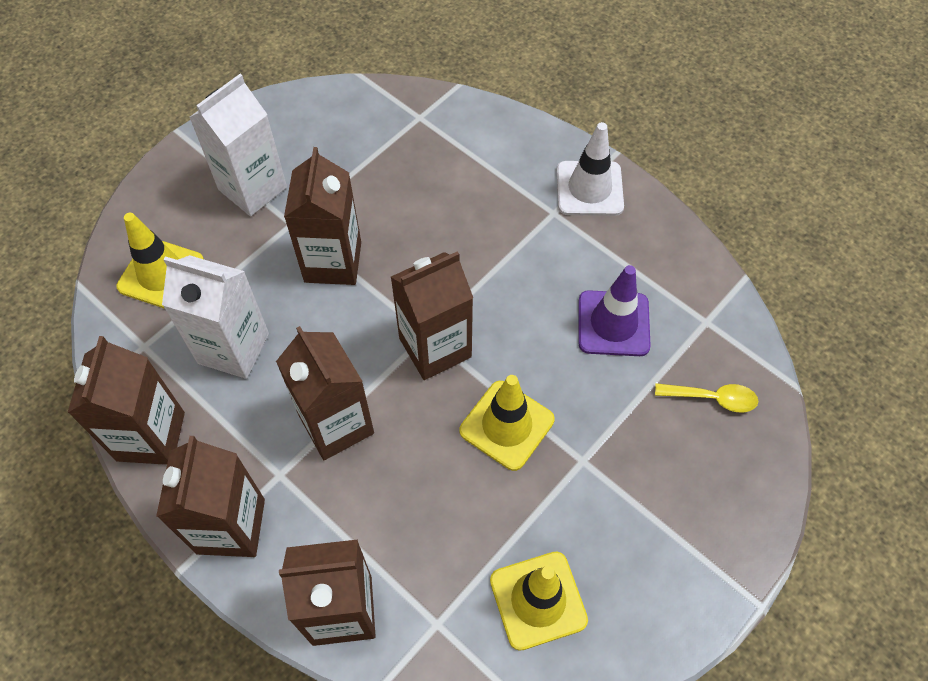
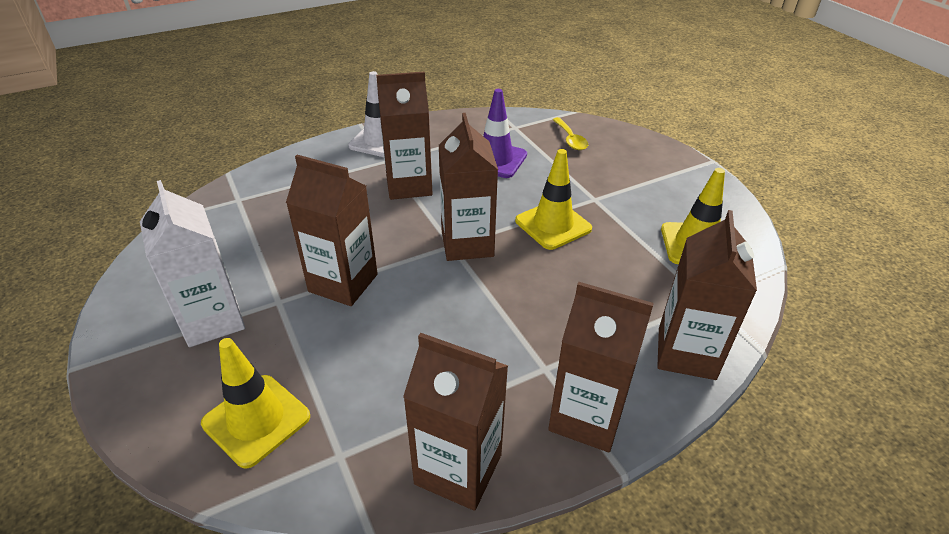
camera: 70 degrees left, 20 degrees down
(233, 348) = (390, 374): white carton -> none
(336, 424) = (510, 318): brown carton -> brown carton (409, 185)
(712, 398) = (570, 139): yellow spoon -> yellow spoon turned 135 degrees clockwise

